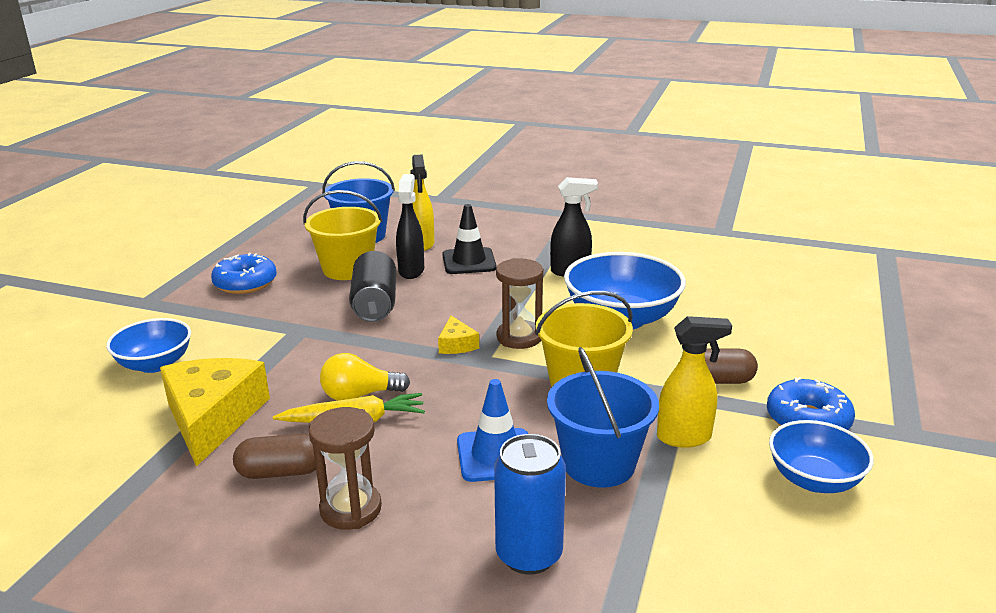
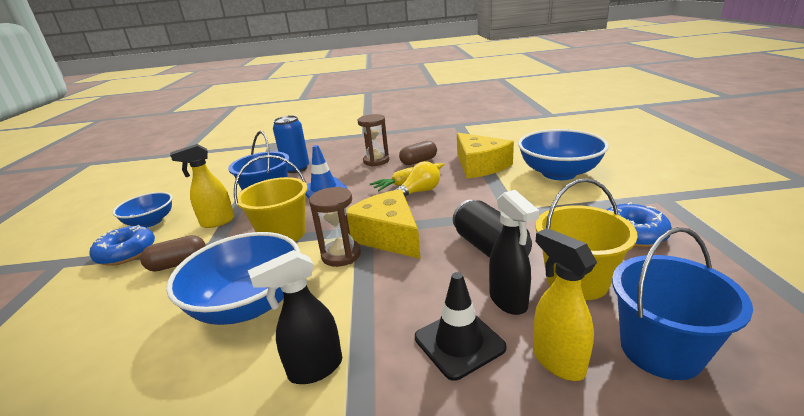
camera: 160 degrees right, 0 degrees up
(155, 364) = (559, 173): blue bowl -> blue bowl, size x1.62
(456, 344) = (387, 235): yellow cheese -> yellow cheese, size x2.21

